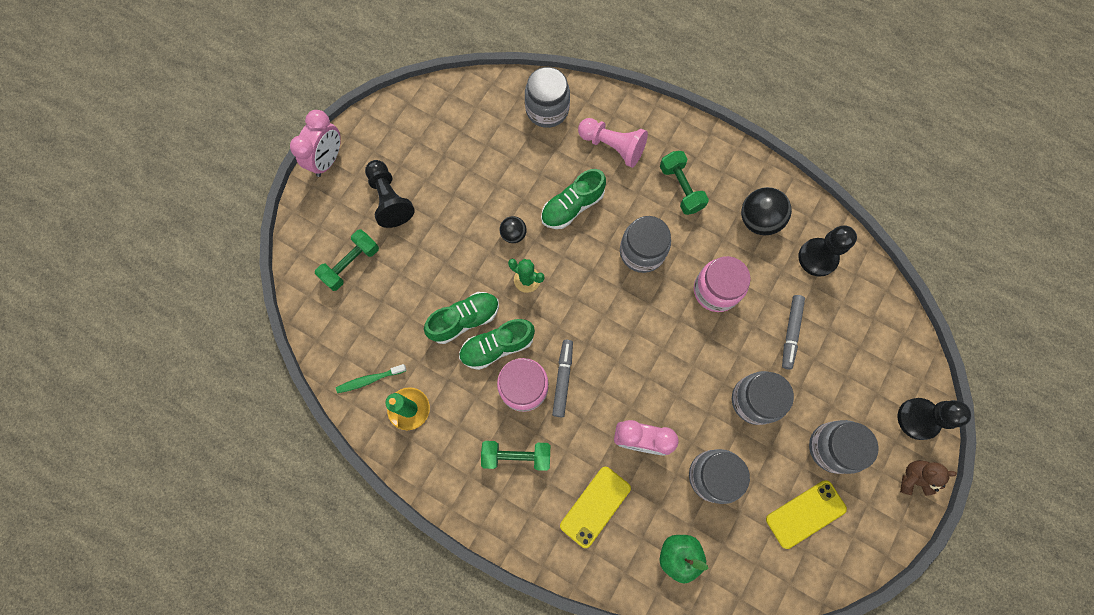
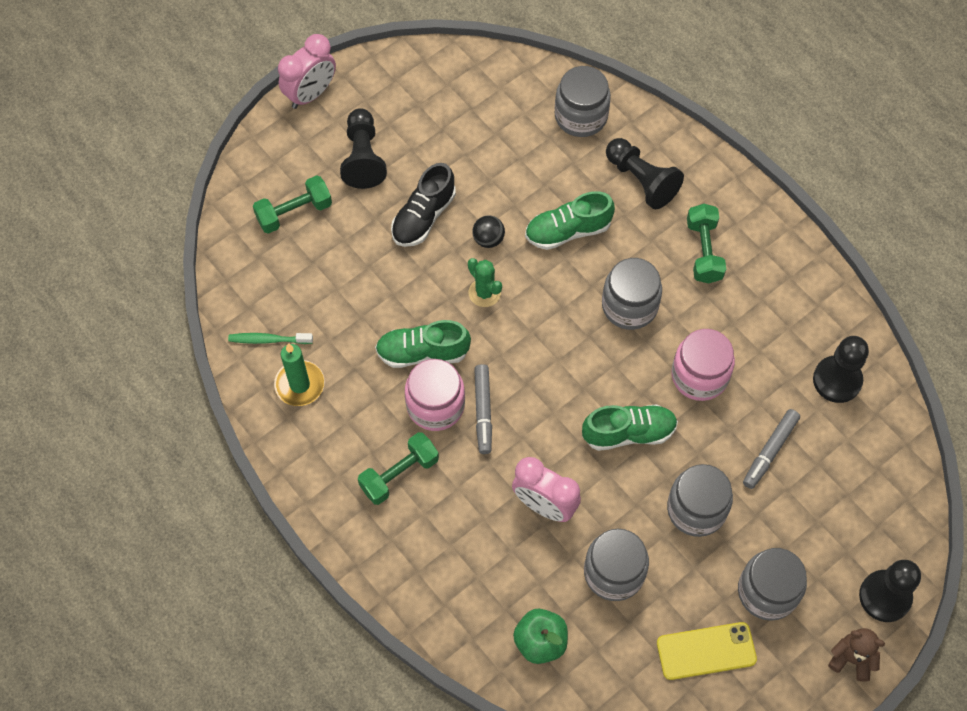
camera: 20 degrees right, 10 degrees down
(456, 233) = (423, 217): none -> black shoe
(464, 320) = (397, 312): green shoe -> green shoe (628, 433)
(516, 456) = (399, 474): green dumbbell -> green dumbbell turned 60 degrees counterclockwise
(562, 379) = (483, 411): grey marker -> grey marker turned 150 degrees clockwise
(595, 506) = (466, 557): yellow phone -> none
(612, 146) = (641, 180): pink pawn -> black pawn
(758, 220) = (782, 316): black ball -> none

